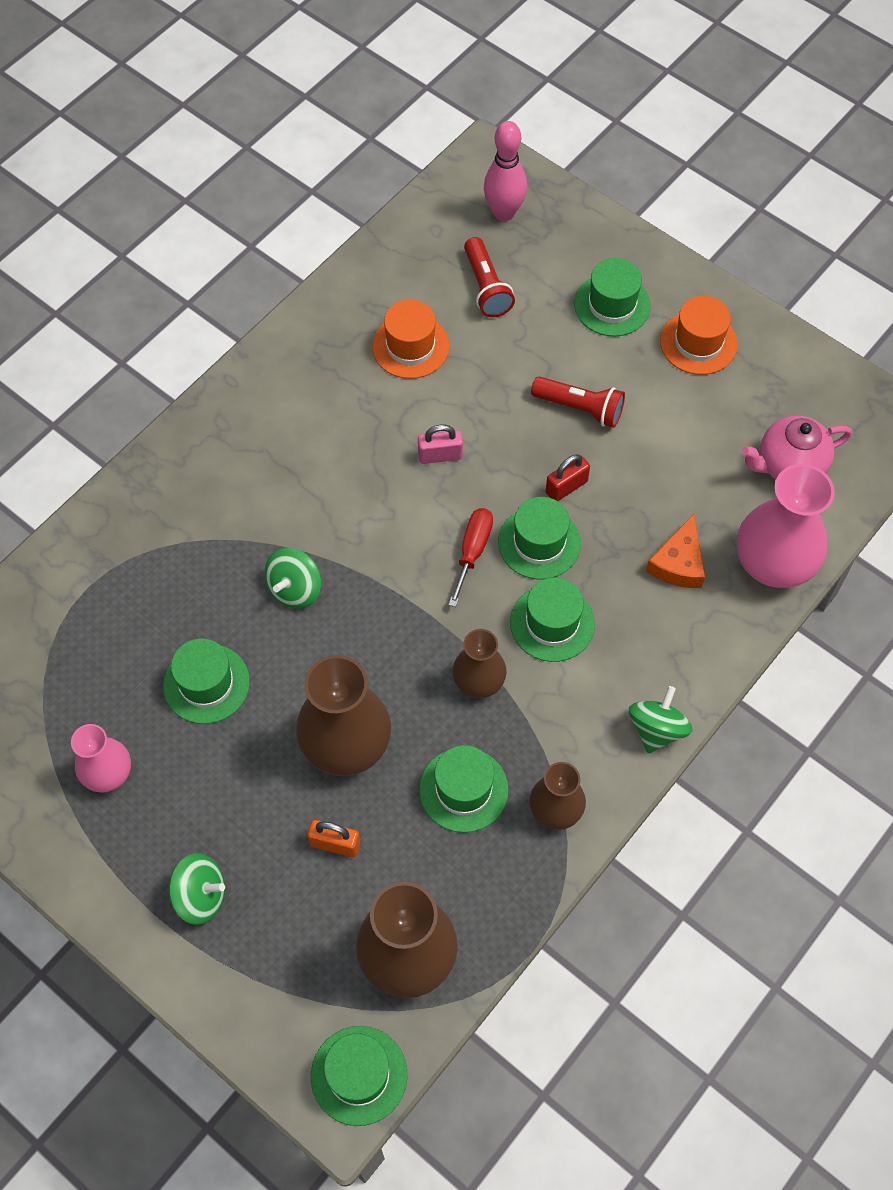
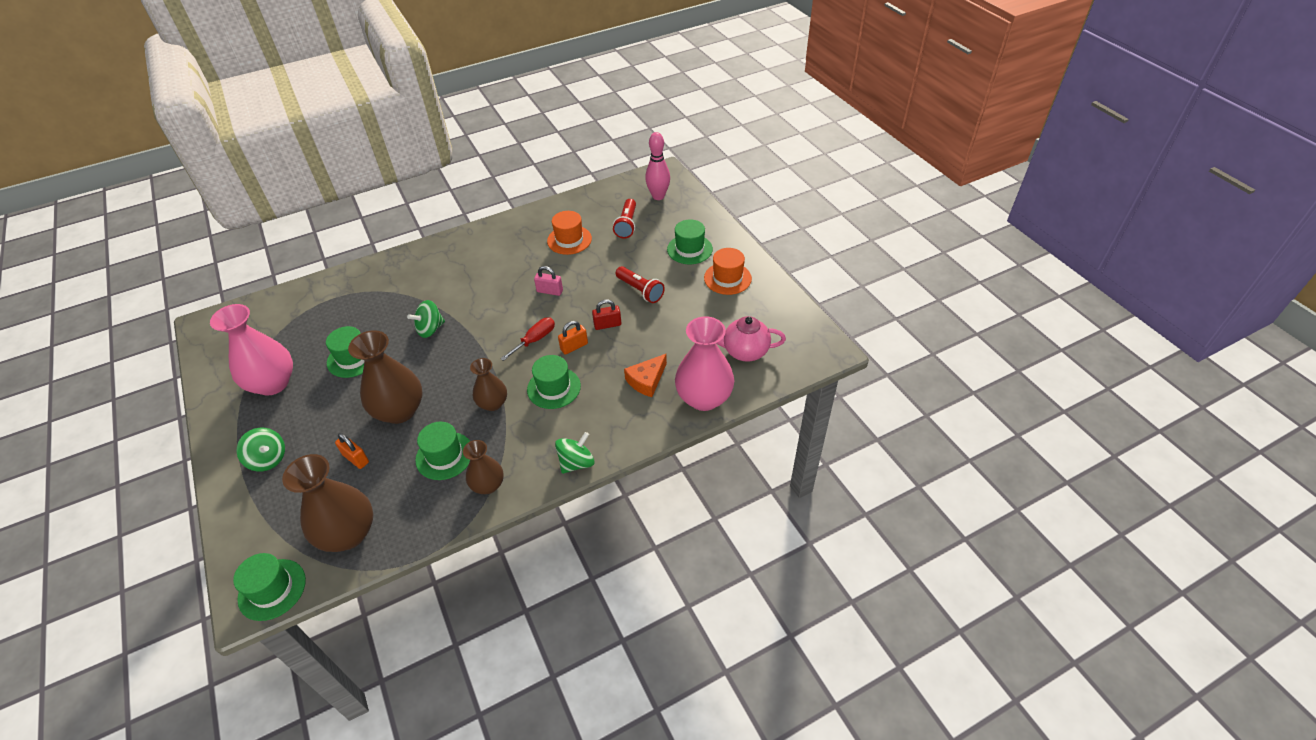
camera: 25 degrees right, 15 degrees down
(108, 773) = (273, 383): pink vase -> pink vase, size x1.71
(539, 543) = (574, 346): green hat -> orange padlock

